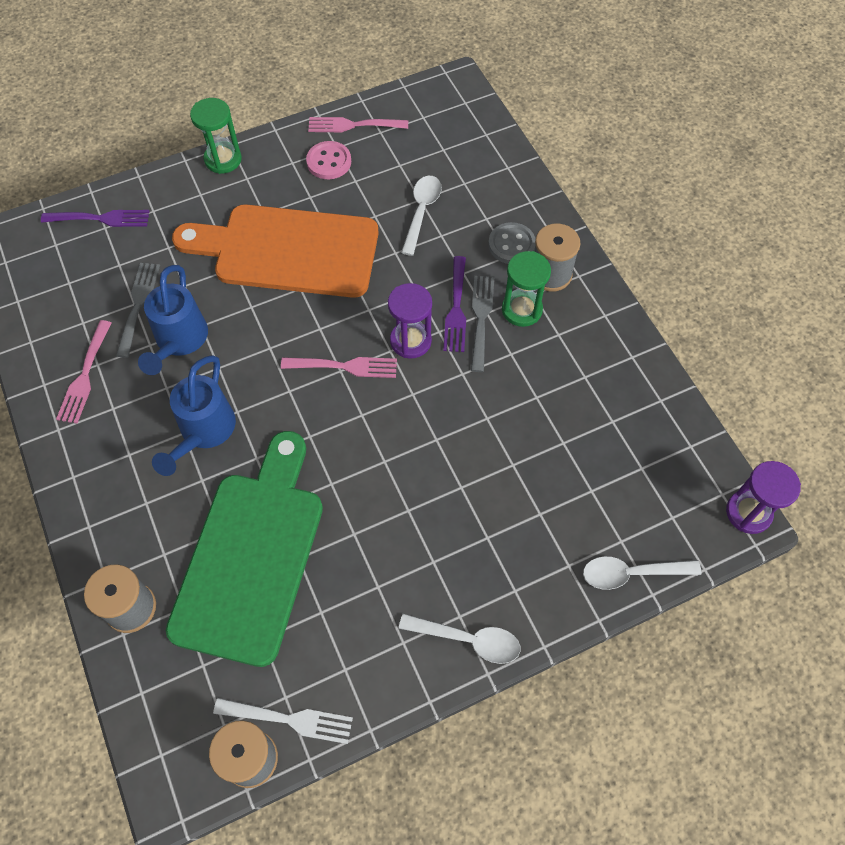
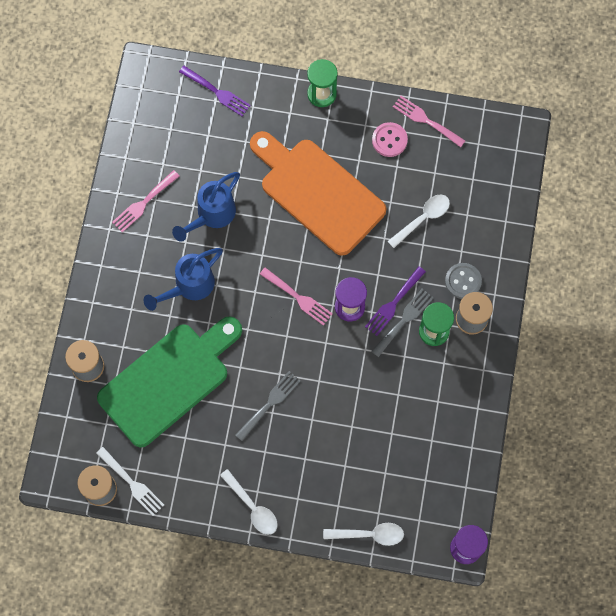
camera: 35 degrees right, 10 degrees up
(138, 304) = (203, 173): grey fork -> grey fork (269, 403)
(631, 573) = (369, 534): white spoon -> white spoon turned 150 degrees clockwise

